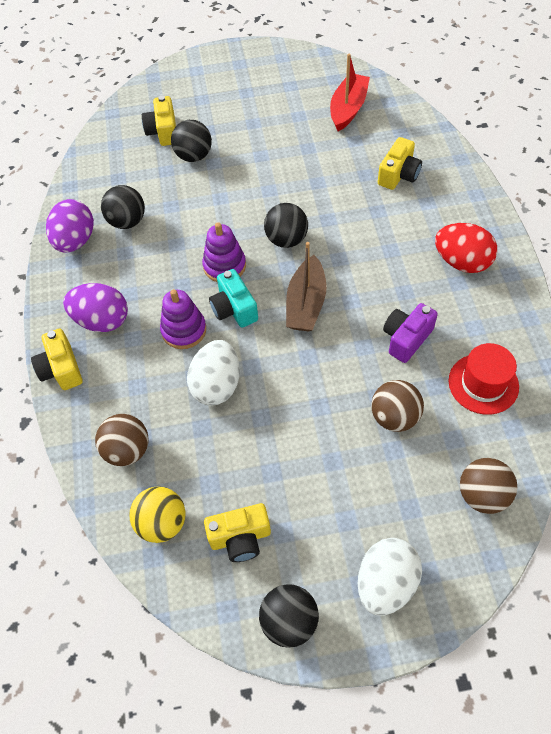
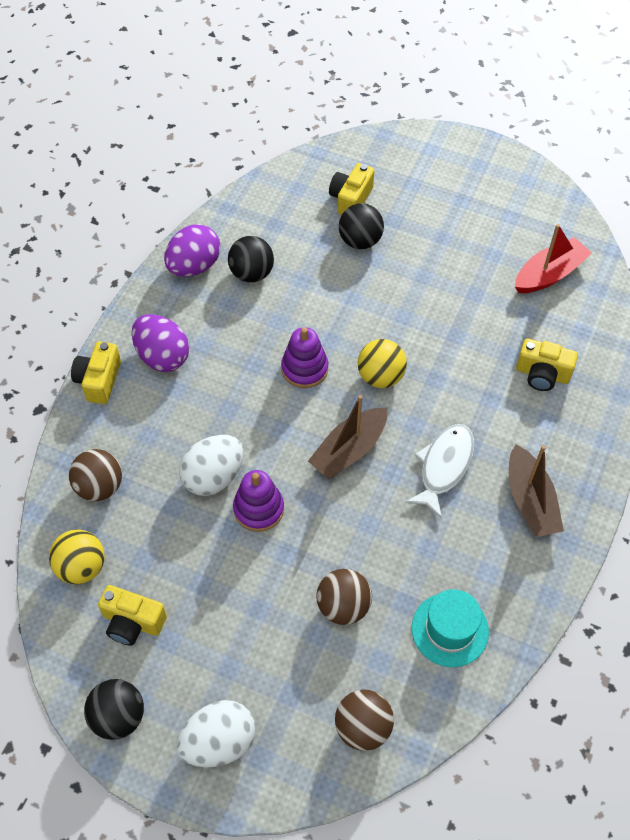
camera: 30 degrees right, 0 degrees up
(184, 330) = (223, 408): purple stacking toy -> purple stacking toy (258, 509)
(234, 309) = (282, 415): turquoise camera -> none
(286, 239) = (380, 376): black ball -> yellow ball
(384, 274) = (444, 466): none -> white fish
(398, 175) = (542, 374): yellow camera -> yellow camera turned 45 degrees clockwise
(406, 338) = (414, 541): purple camera -> none
(462, 262) = (530, 500): red egg -> brown boat
(483, 383) = (450, 629): red hat -> turquoise hat

